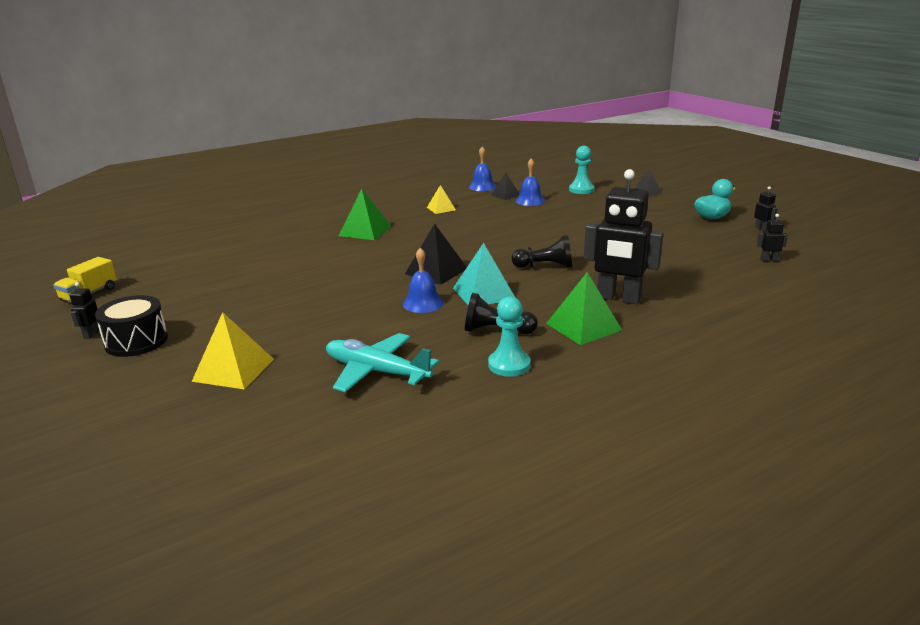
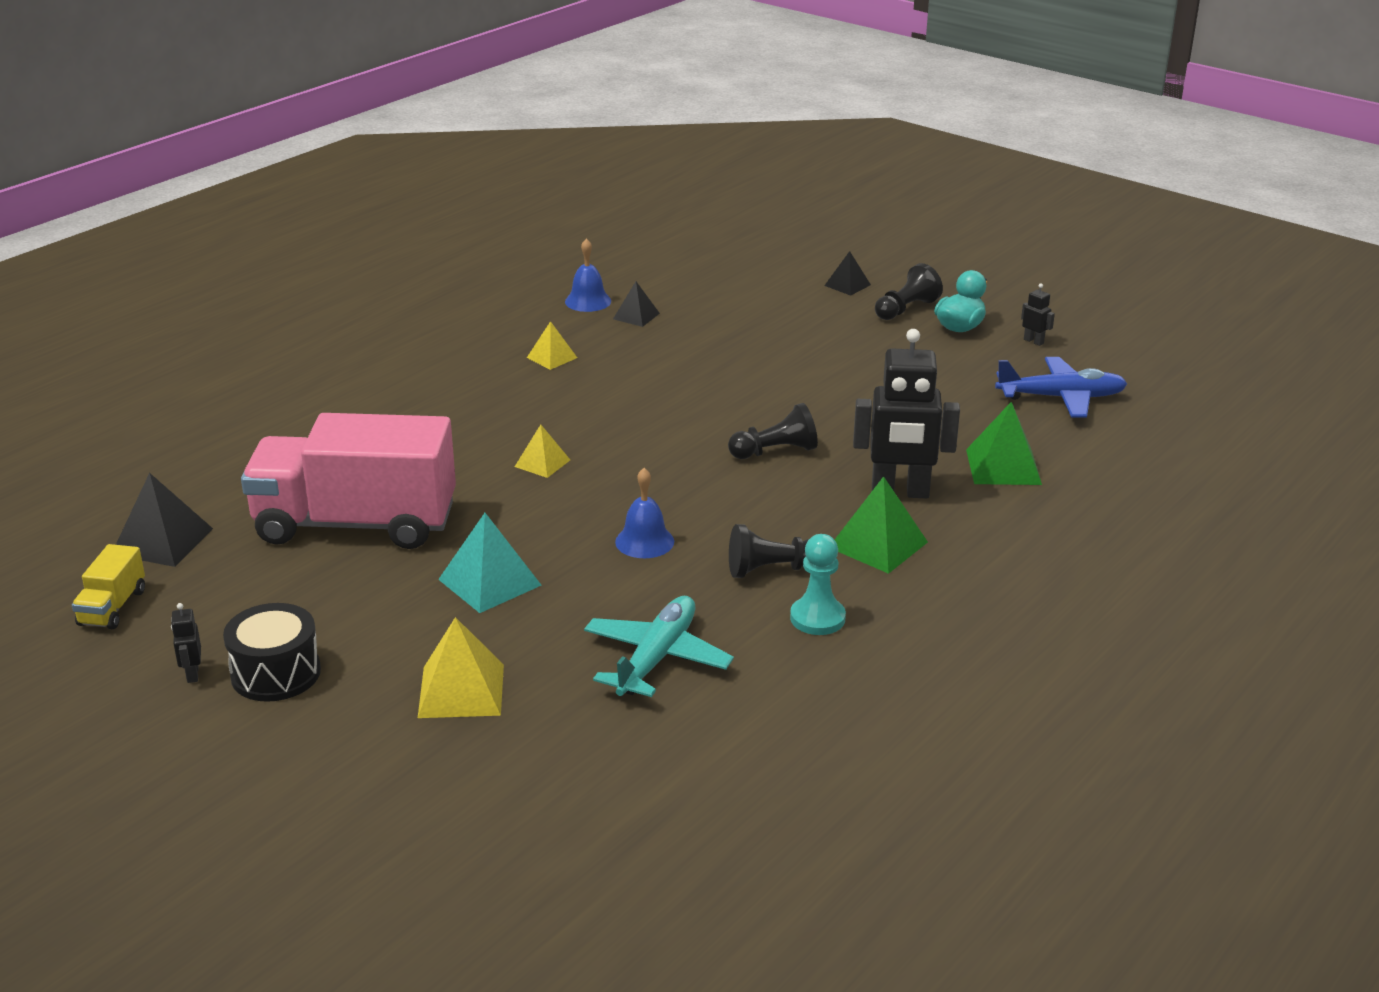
camera: 20 degrees left, 5 degrees up
(259, 272) = (356, 524): none -> pink truck
(365, 231) = (462, 420): green pyramid -> green pyramid (1003, 467)
(376, 372) = (656, 658): turquoise plane -> turquoise plane turned 105 degrees clockwise
(393, 256) = (542, 463): none -> yellow pyramid
(436, 271) = (626, 482): black pyramid -> black pyramid (162, 541)
(483, 293) = (718, 511): turquoise pyramid -> turquoise pyramid (489, 582)
(530, 201) = (681, 324): blue bell -> none
(581, 190) = (747, 291): turquoise pawn -> none
(679, 206) = (906, 309): none -> black pawn
(768, 260) = (1061, 398): black robot -> blue plane

